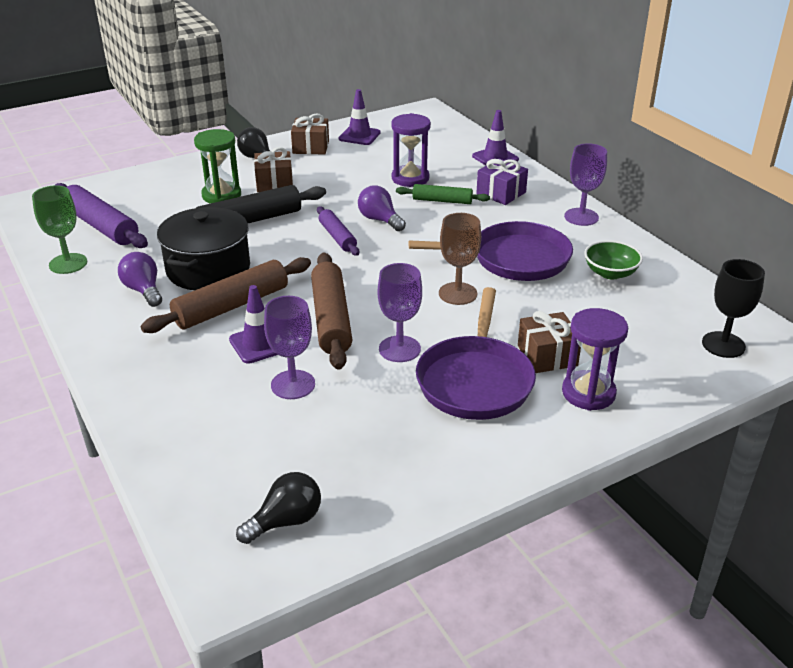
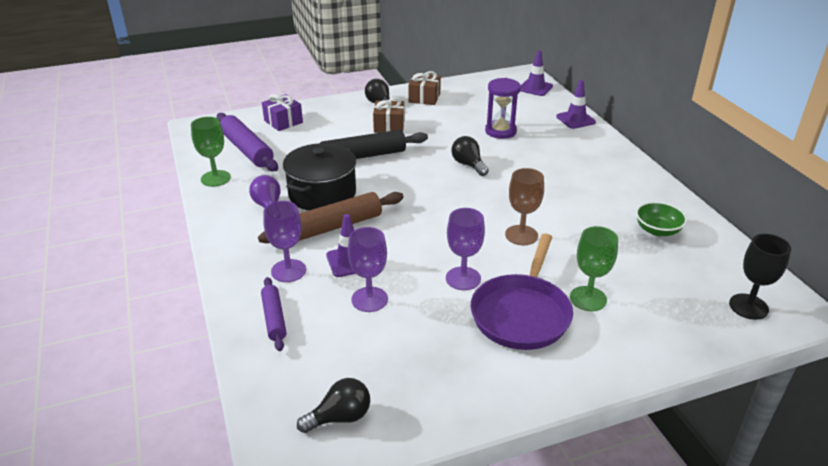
camera: 10 degrees right, 0 degrees up
(221, 195) = (345, 133): green hourglass -> none
(331, 319) = (412, 246): brown rolling pin -> none
(337, 237) = (430, 176): purple rolling pin -> purple rolling pin (274, 318)
(359, 136) = (465, 91): purple traffic cone -> purple traffic cone (535, 88)
(380, 220) = (468, 165): purple light bulb -> black light bulb
(442, 200) = (523, 153): green rolling pin -> none
(501, 193) = (575, 150): purple gift -> purple gift (283, 121)
(513, 259) = (574, 209): purple pan -> none
(547, 356) = (588, 299): brown gift -> green goblet
(581, 217) = (640, 178): purple goblet -> purple goblet (288, 271)
(588, 393) = (618, 337): purple hourglass -> none

